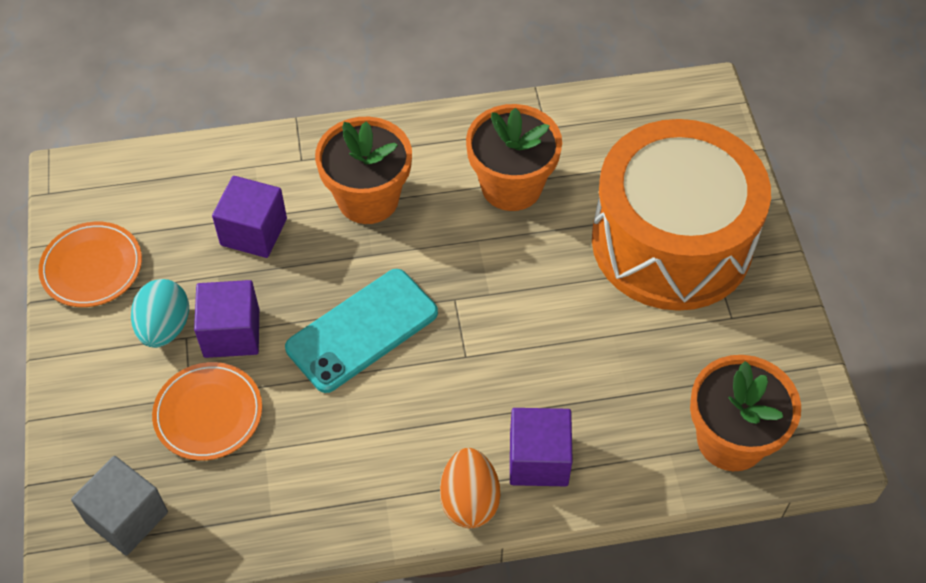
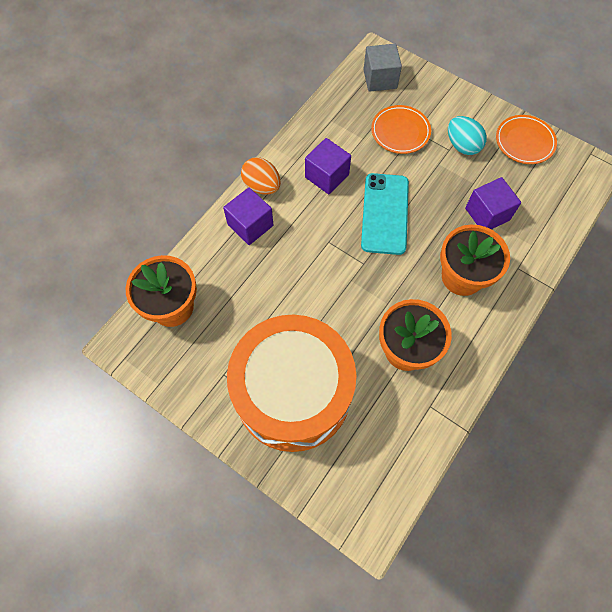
camera: 135 degrees right, 10 degrees up
(231, 333) = (434, 166): purple cube -> purple cube (327, 176)

